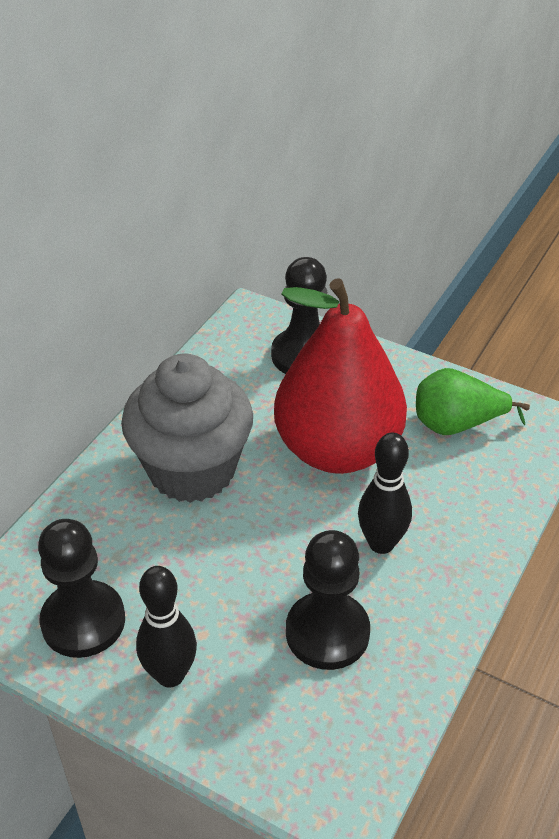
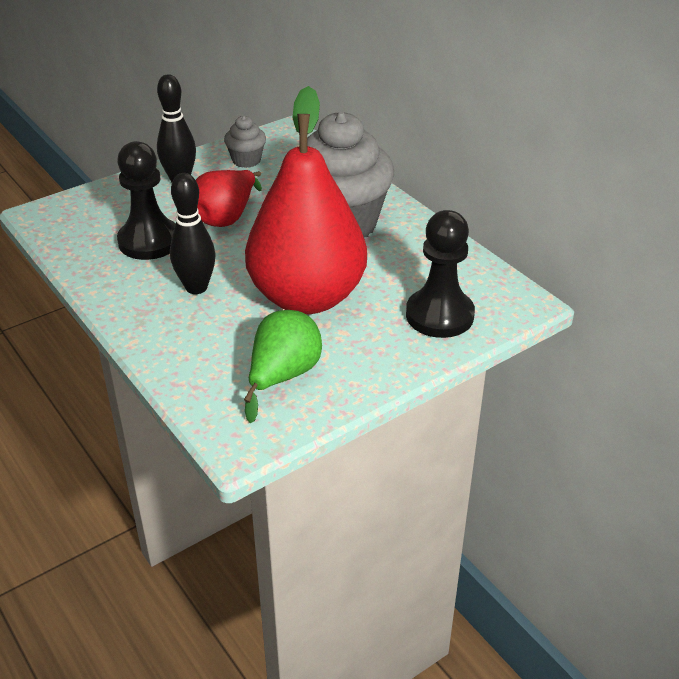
camera: 115 degrees right, 5 degrees down
(83, 621) = (246, 160): black pawn -> grey cupcake
(233, 579) = (227, 217): none -> red pear

